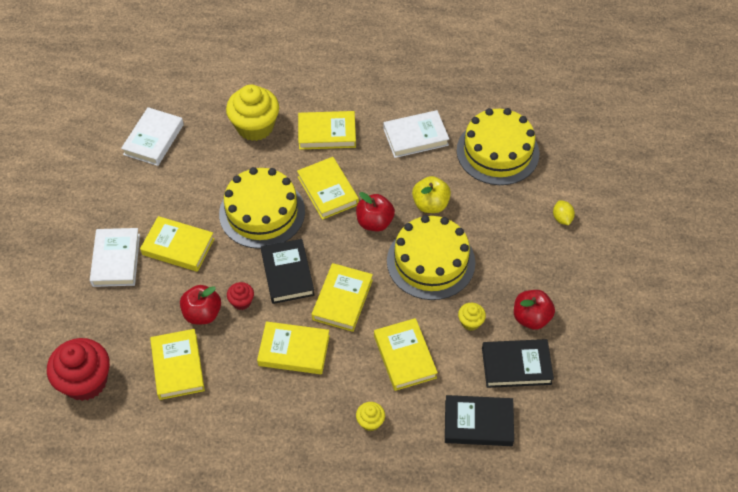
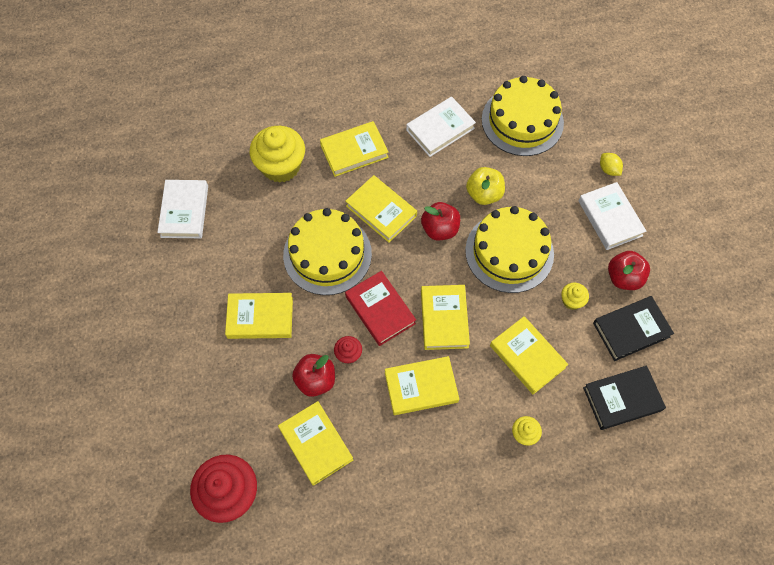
camera: 20 degrees left, 10 degrees up
(116, 260) = (203, 353): white book -> white book (610, 218)
(287, 274) = (380, 310): black book -> red book

